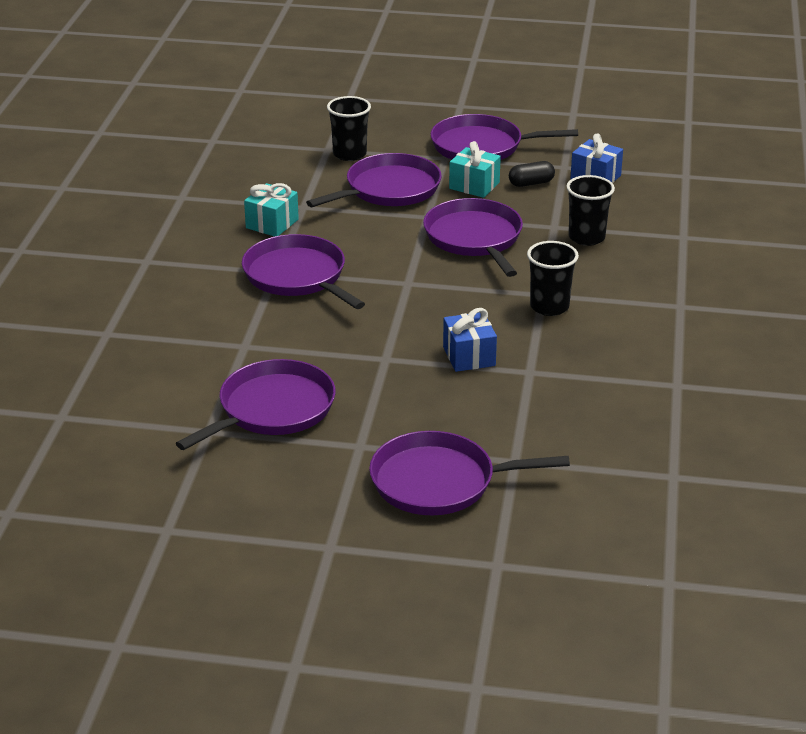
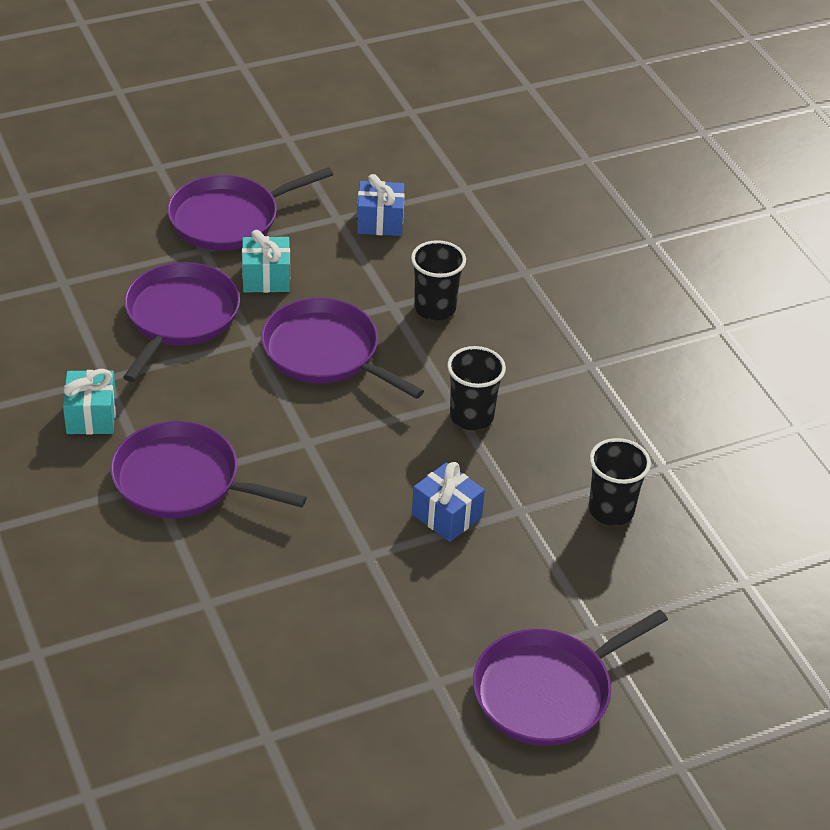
camera: 35 degrees left, 10 degrees up
(272, 409) = (309, 676): purple pan -> none
(349, 154) = (94, 281): black cup -> black cup (611, 510)
(531, 183) = (322, 253): black capsule -> none

